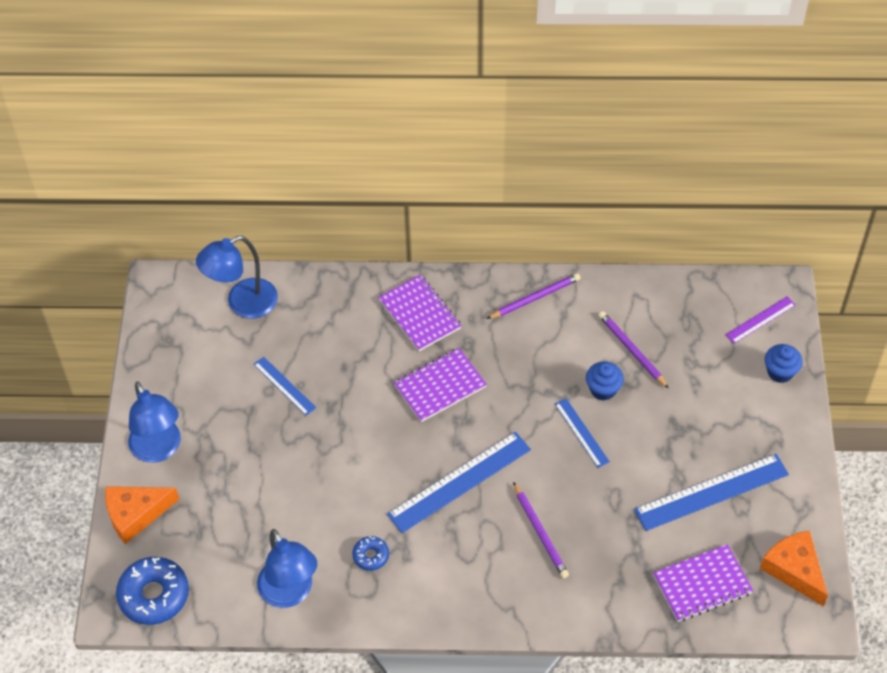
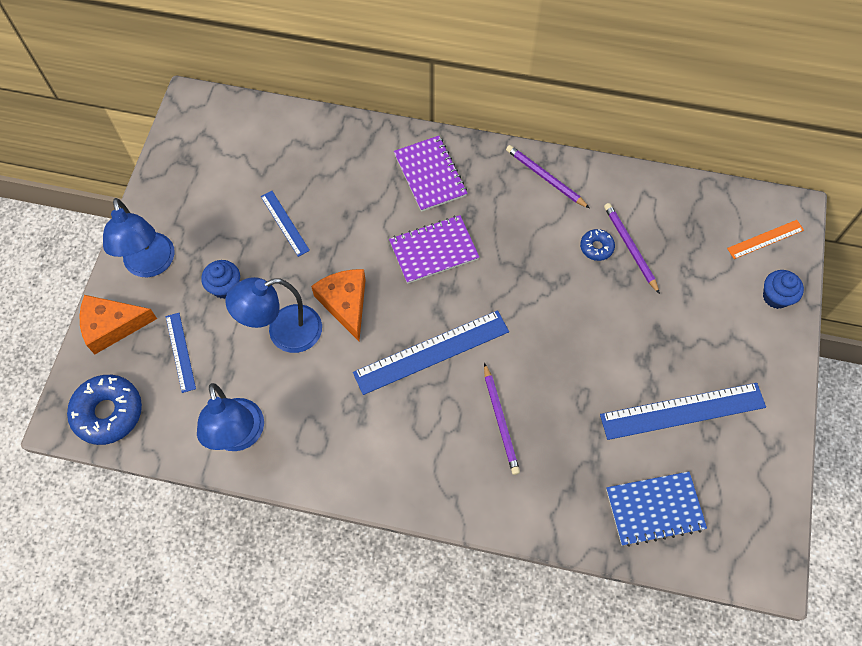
camera: 10 degrees right, 10 degrees up
(243, 304) = (265, 135): blue lamp -> blue lamp (284, 333)
(371, 556) = (327, 412): blue donut -> blue donut (596, 247)
(535, 298) = (545, 178): purple pencil -> purple pencil turned 120 degrees counterclockwise
(581, 433) = (563, 323): blue ruler -> blue ruler (180, 352)
(603, 389) = (593, 283): blue cupcake -> blue cupcake (225, 287)
(702, 584) = (654, 509): purple notebook -> blue notebook
(760, 320) = (765, 239): purple ruler -> orange ruler
(794, 570) = (754, 512): orange cheese -> orange cheese (345, 303)

